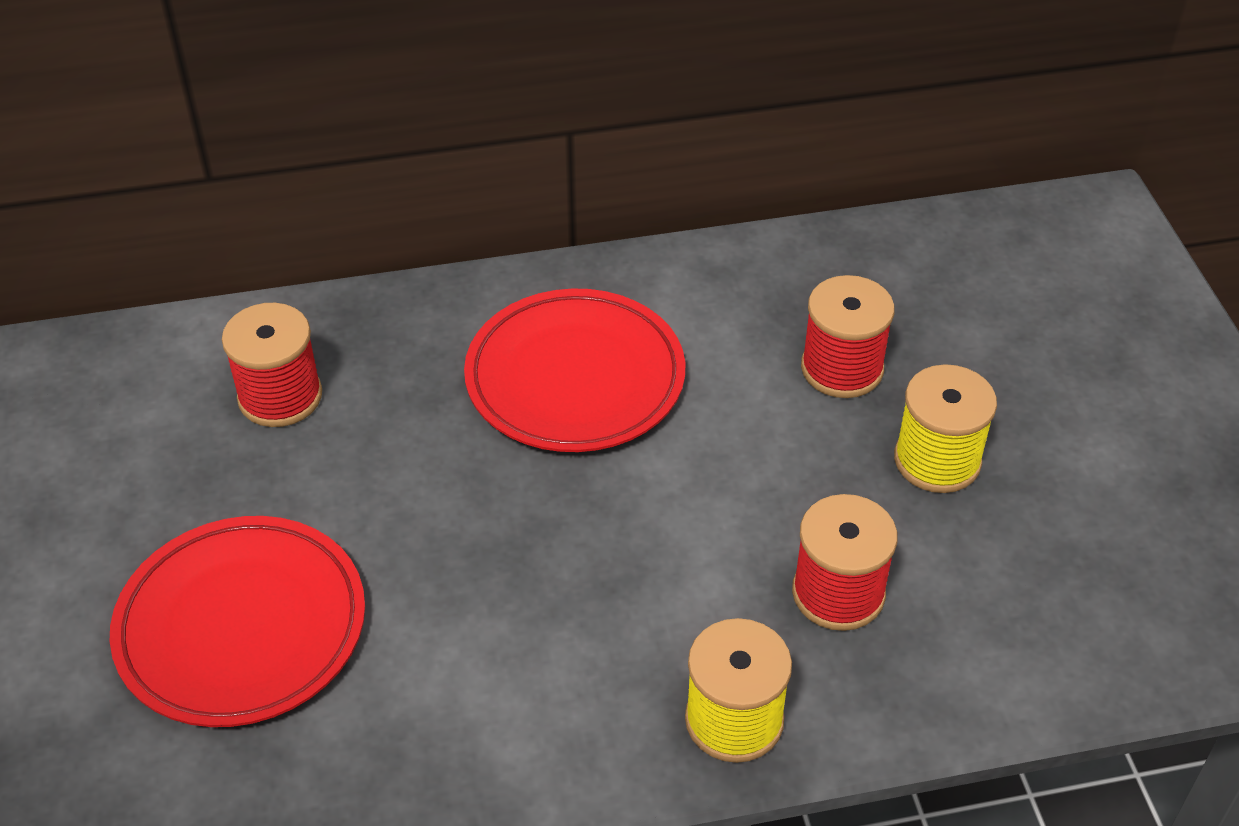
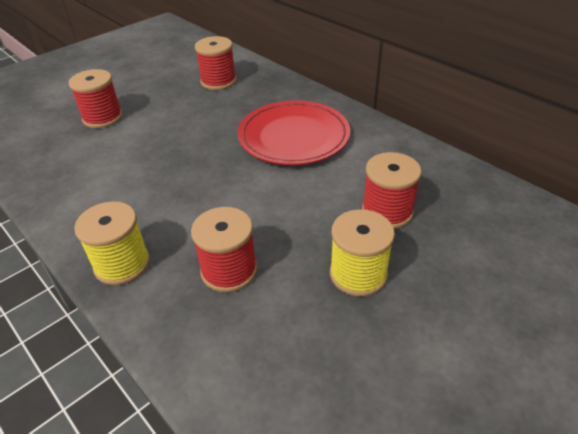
camera: 60 degrees right, 5 degrees down
(241, 627) = (102, 118): red plate -> red spool

